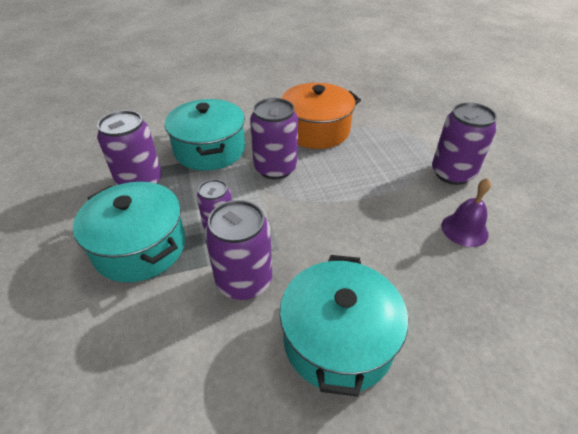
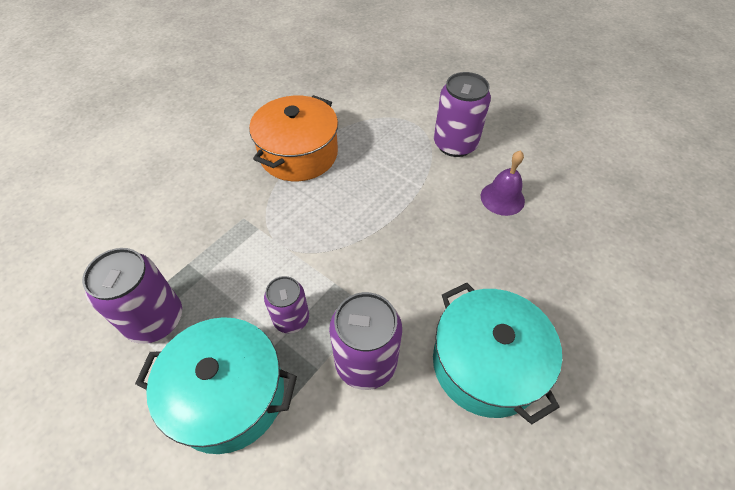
camera: 35 degrees left, 10 degrees up
(210, 149) = (202, 234): turquoise pot -> none
(275, 168) = (293, 221): purple can -> none

